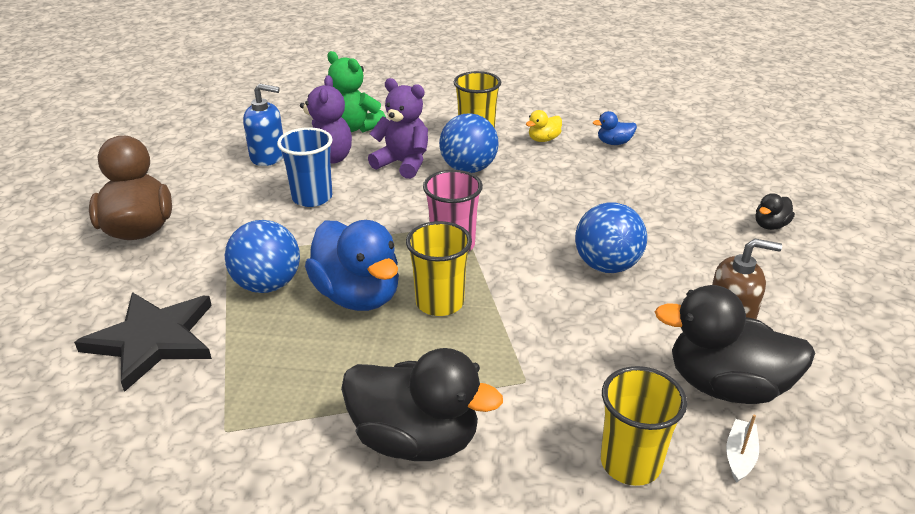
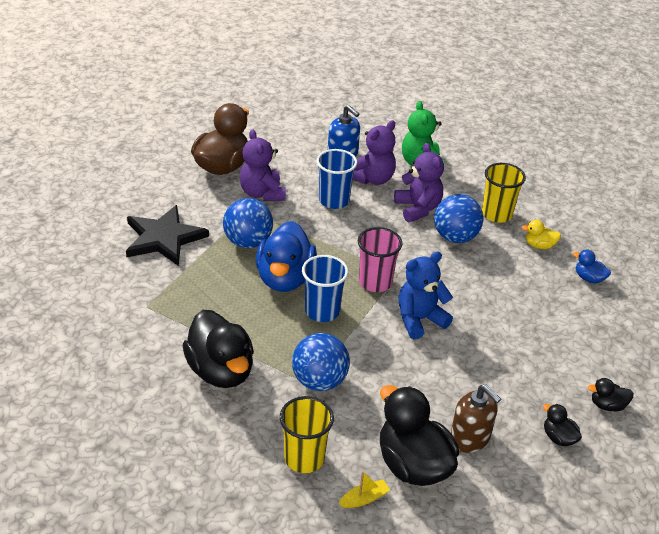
camera: 40 degrees right, 5 degrees up
(222, 230) = (262, 193): none -> purple teddy bear
(439, 302) = (322, 311): yellow cup -> blue cup
(538, 252) = (419, 319): none -> blue teddy bear
(606, 266) = (449, 355): blue ball -> blue ball (319, 381)
(739, 456) = (364, 499): white boat -> yellow boat
(782, 274) = (558, 438): none -> black duck

